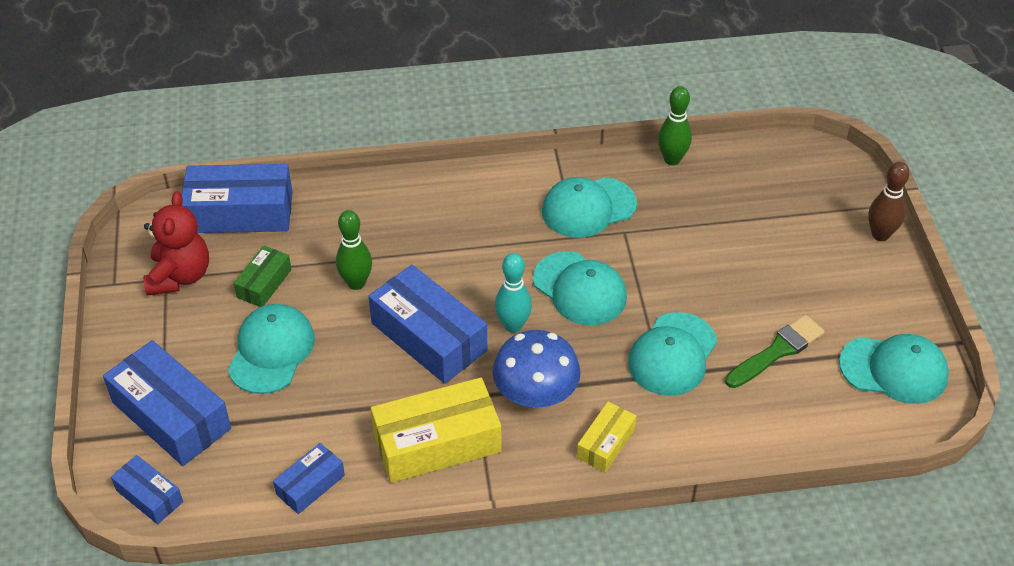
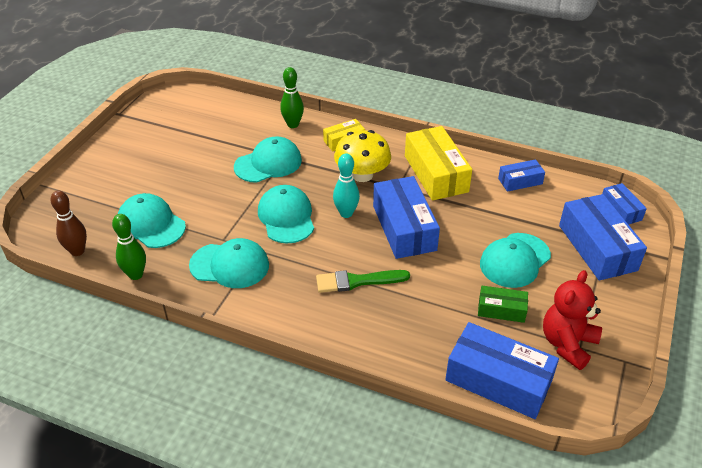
camera: 150 degrees left, 5 degrees down
(264, 283) = (501, 310): green box -> green box turned 45 degrees clockwise
(356, 283) = (432, 282): green bowling pin -> green bowling pin (293, 124)
(437, 443) = (435, 174): yellow box -> yellow box turned 60 degrees clockwise
(535, 394) = (362, 175): blue mushroom -> yellow mushroom
(777, 351) = (211, 144): green brush -> green brush (357, 281)
(880, 235) = (78, 173): brown bowling pin -> brown bowling pin (77, 251)
(894, 370) = (165, 115): turquoise cap -> turquoise cap (151, 224)

